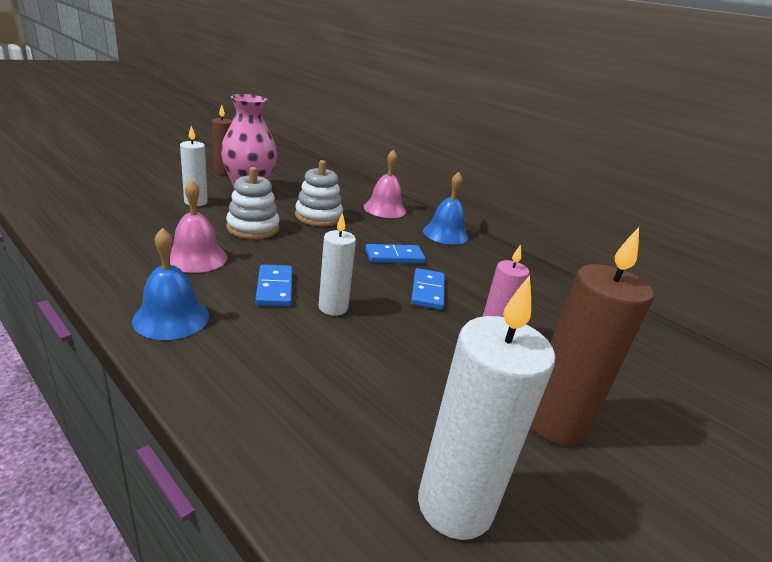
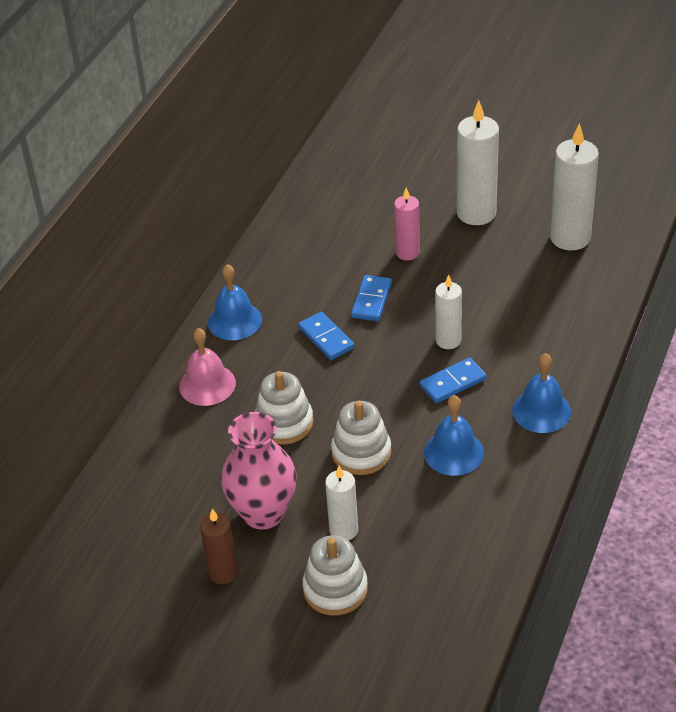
camera: 105 degrees left, 15 degrees up
(157, 187) = (335, 589): none -> white stacking toy
(196, 258) = (453, 452): pink bell -> blue bell
(427, 291) = (371, 300): blue domino -> blue domino turned 60 degrees counterclockwise
(555, 422) = (476, 213): brown candle -> white candle

